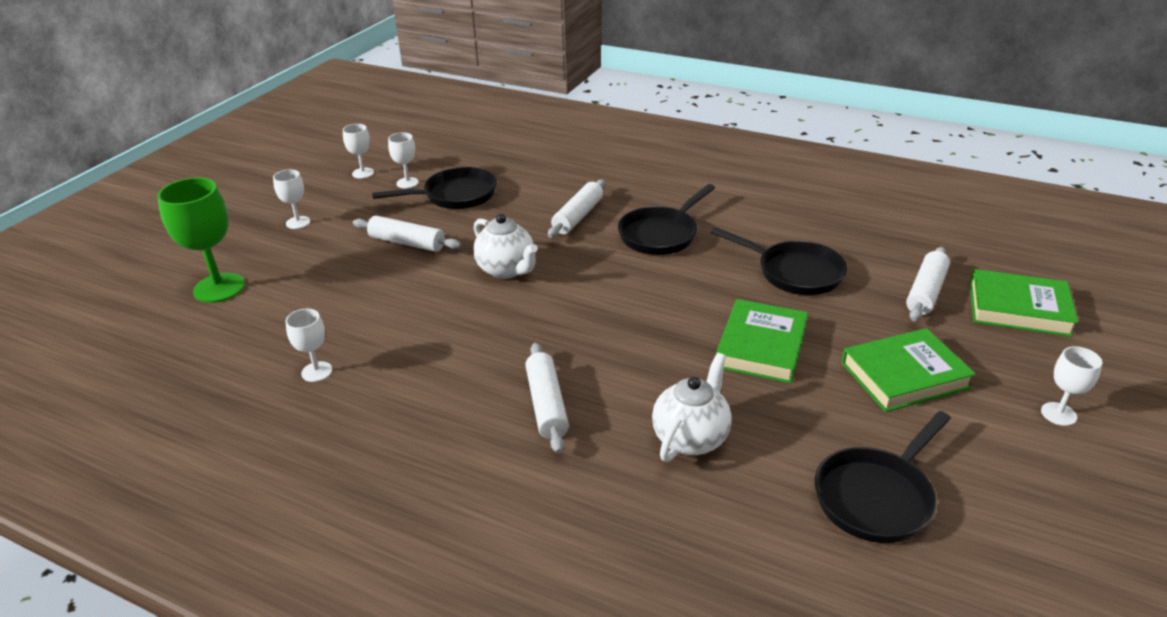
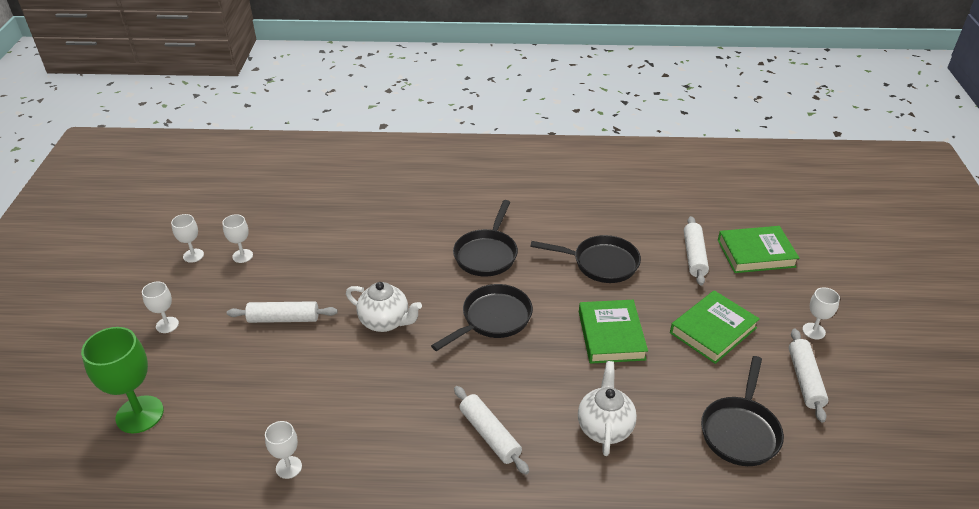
camera: 25 degrees left, 5 degrees up
(455, 195) = (295, 259): black pan -> black pan (493, 319)
(578, 216) = (412, 254): white rolling pin -> white rolling pin (804, 380)

